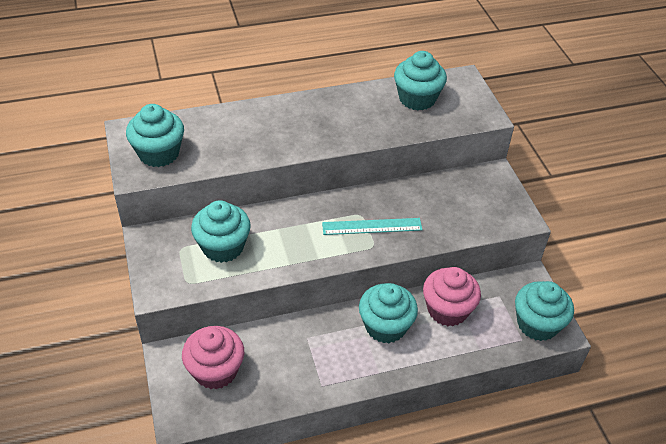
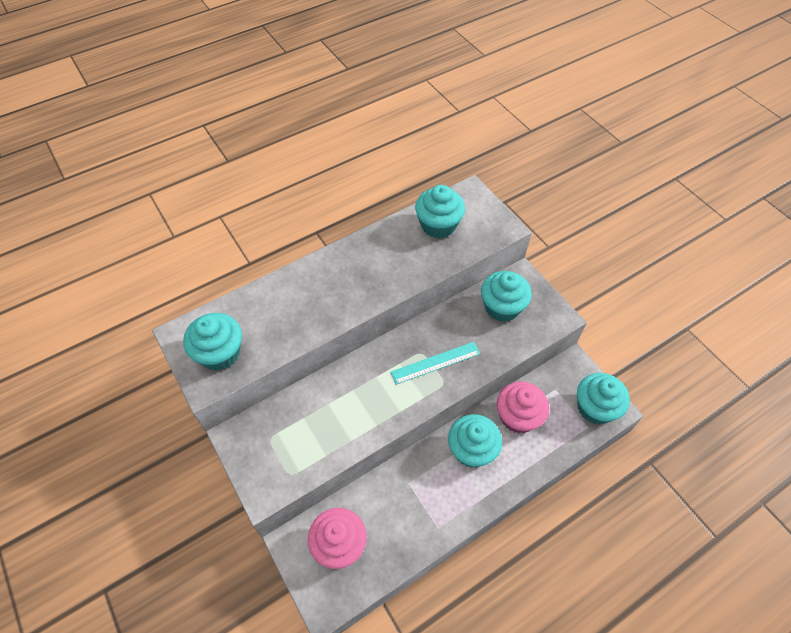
camera: 15 degrees left, 10 degrees up
(223, 247) = (309, 425): turquoise cupcake -> turquoise cupcake (502, 307)

